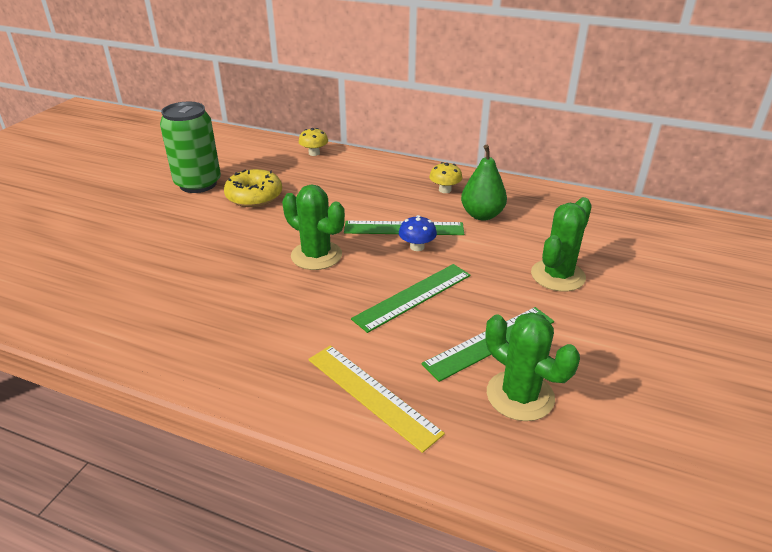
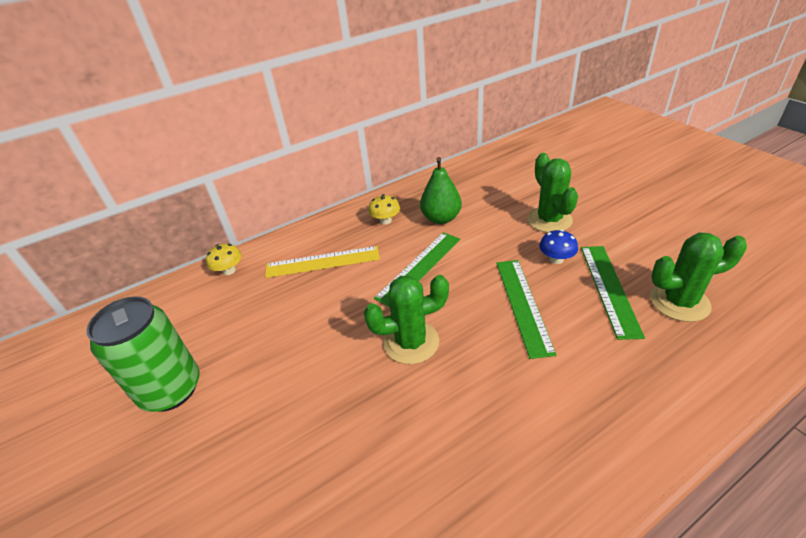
camera: 50 degrees left, 5 degrees up
(254, 196) = (256, 348): yellow donut -> none
(372, 395) = (643, 389): yellow ruler -> yellow ruler (322, 262)
(417, 247) = (454, 272): blue mushroom -> blue mushroom (556, 259)

